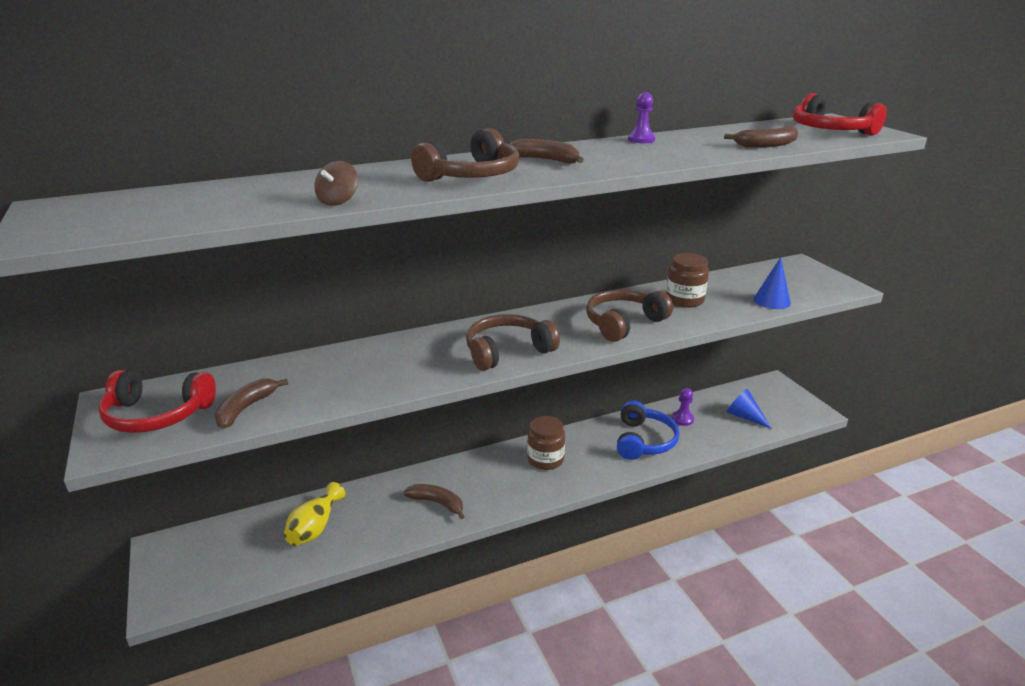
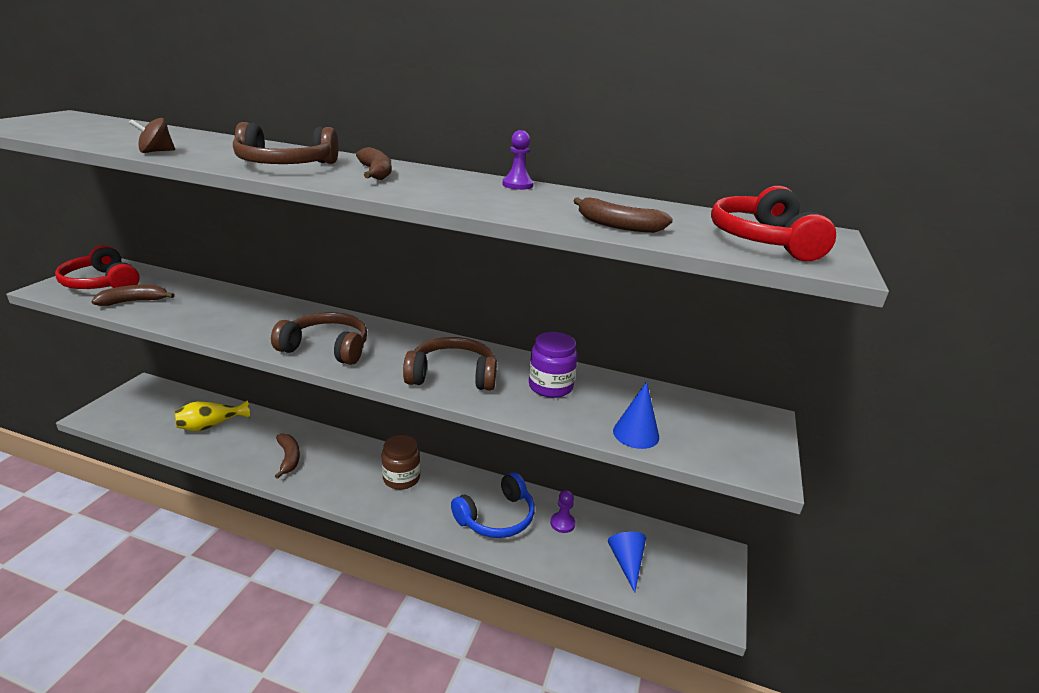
camera: 40 degrees right, 0 degrees up
(684, 300) = (550, 386): brown jar -> purple jar

